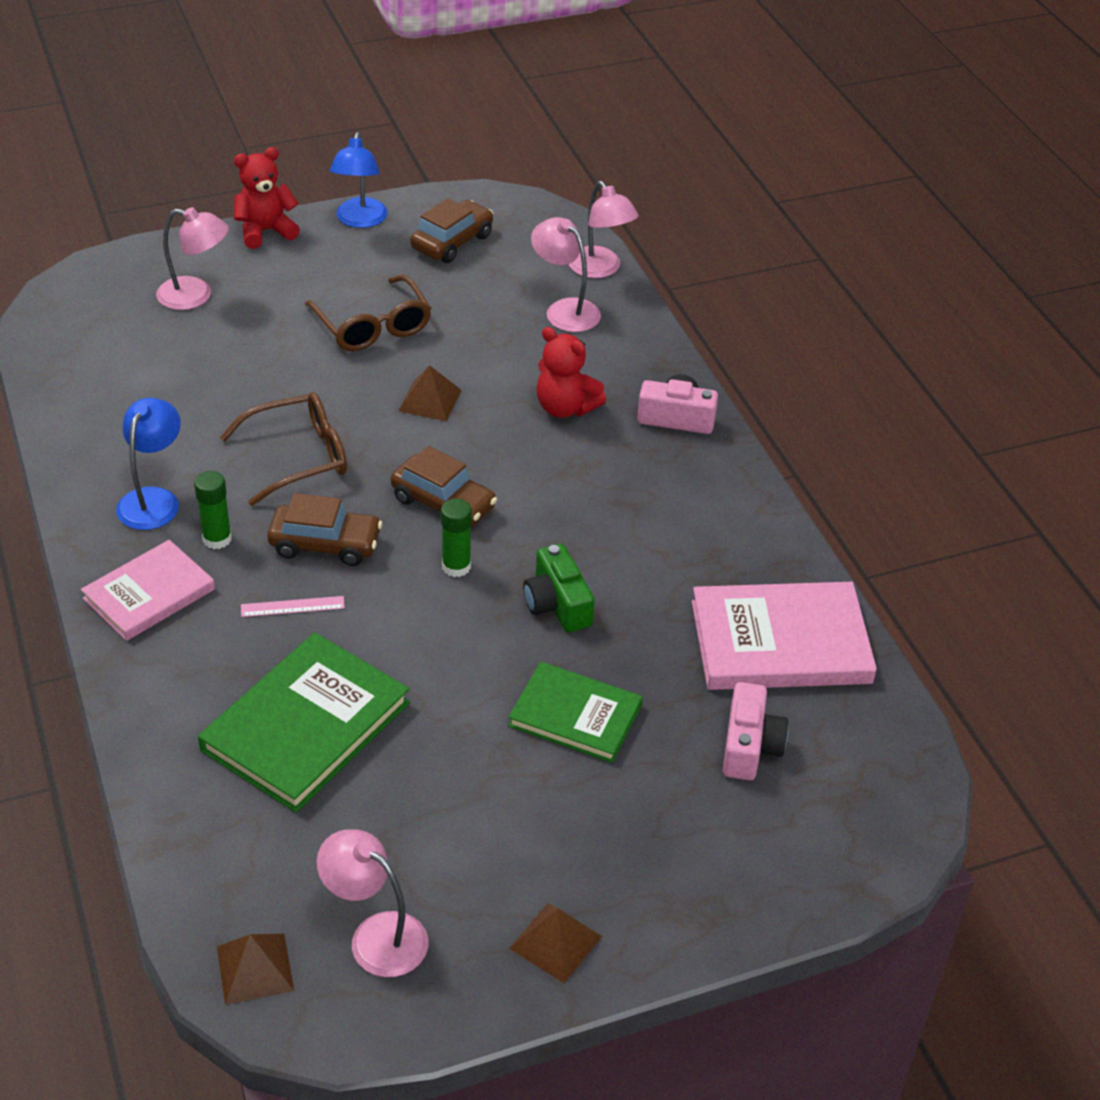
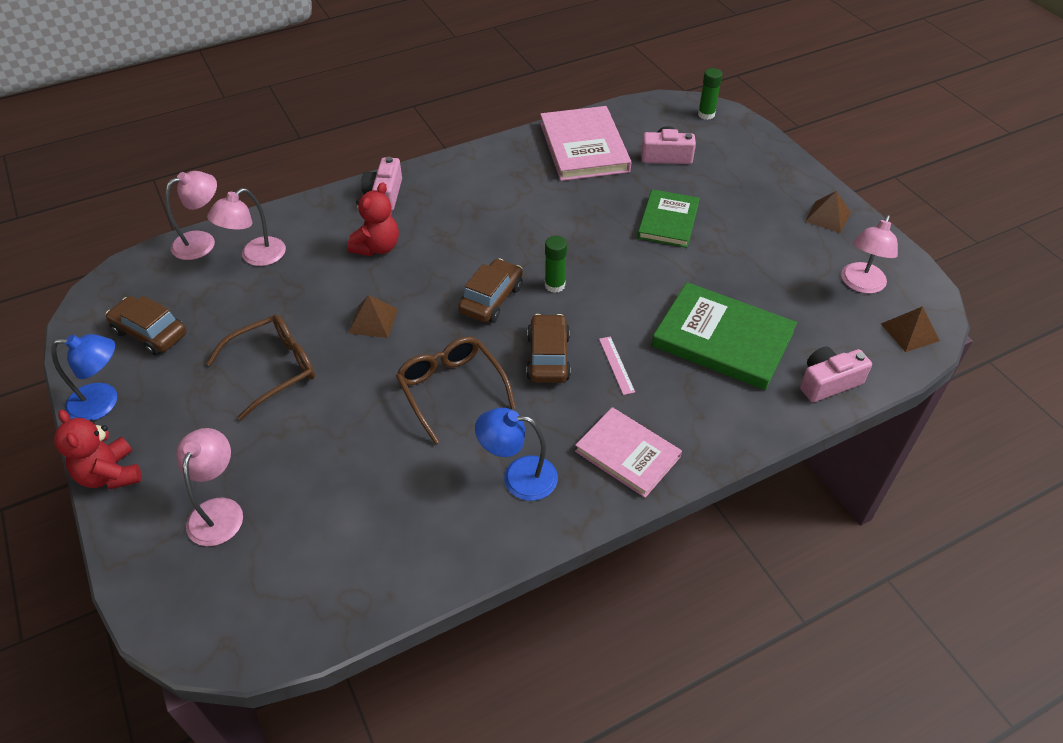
camera: 95 degrees left, 5 degrees up
(190, 827) = (828, 382): none -> pink camera
(217, 539) = (556, 423): green glue stick -> green glue stick (706, 114)
(557, 604) = (577, 236): green camera -> none

